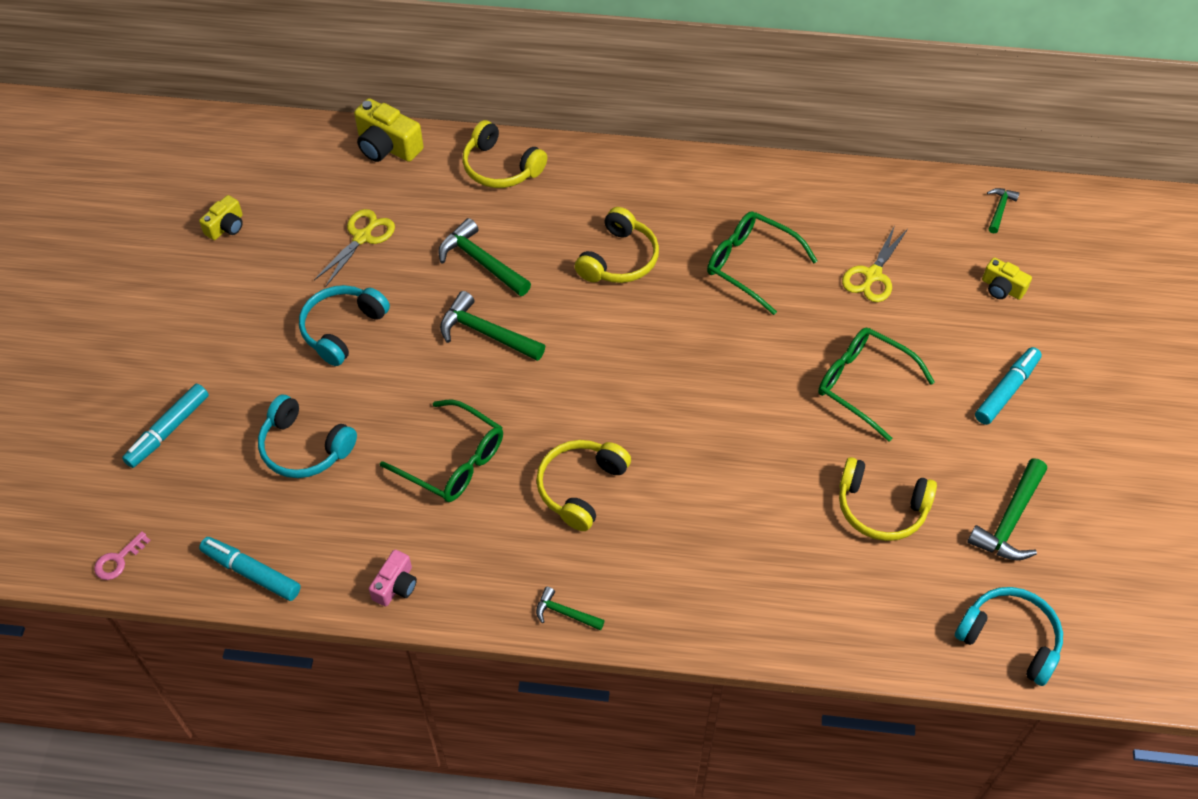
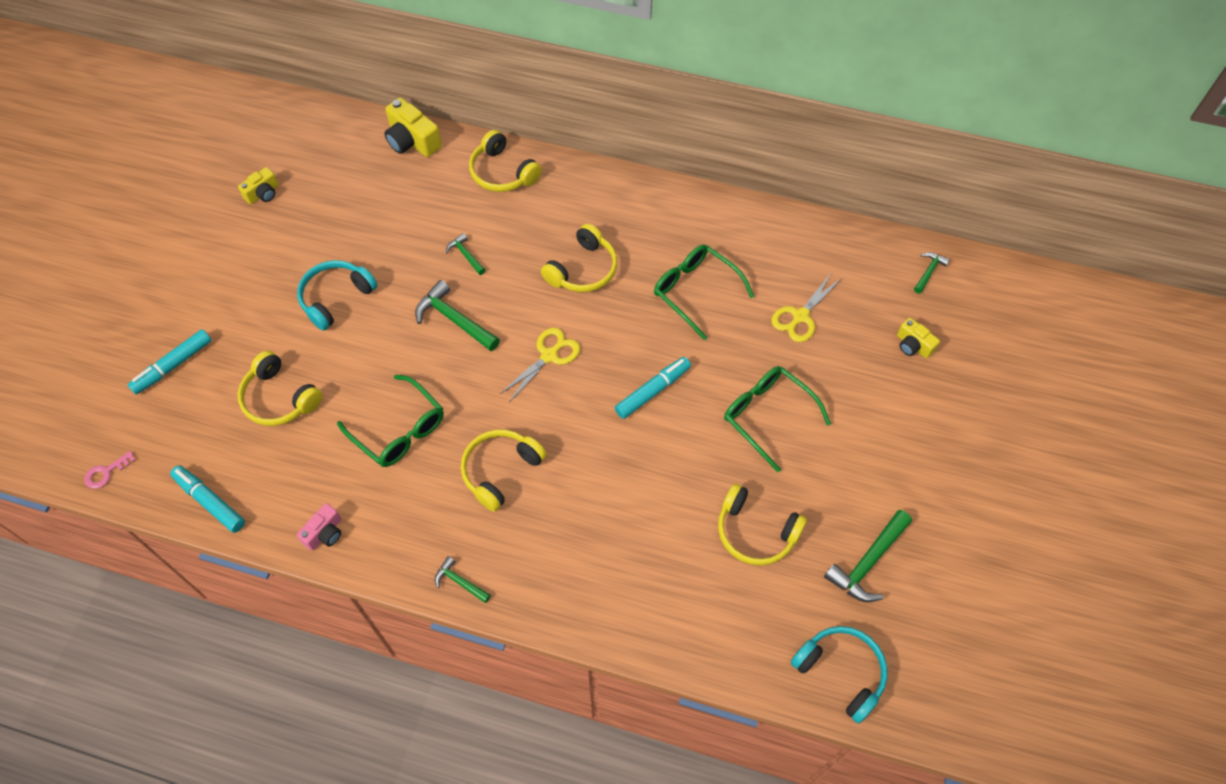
camera: 10 degrees right, 5 degrees up
(304, 448) = (279, 398): turquoise headphones -> yellow headphones
(362, 237) = (372, 219): yellow scissors -> yellow scissors (549, 356)
(481, 262) = (466, 255): green hammer -> green hammer, size x0.56
(1006, 390) = (894, 441): turquoise marker -> turquoise marker (652, 391)

